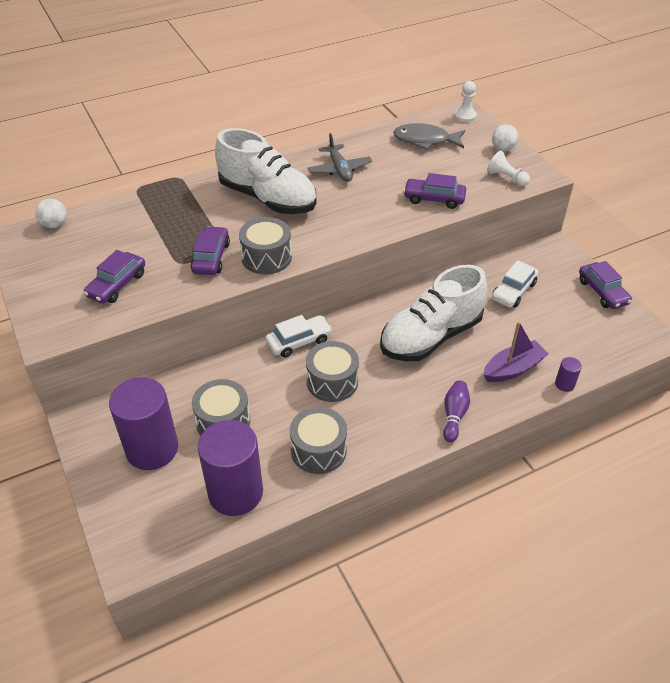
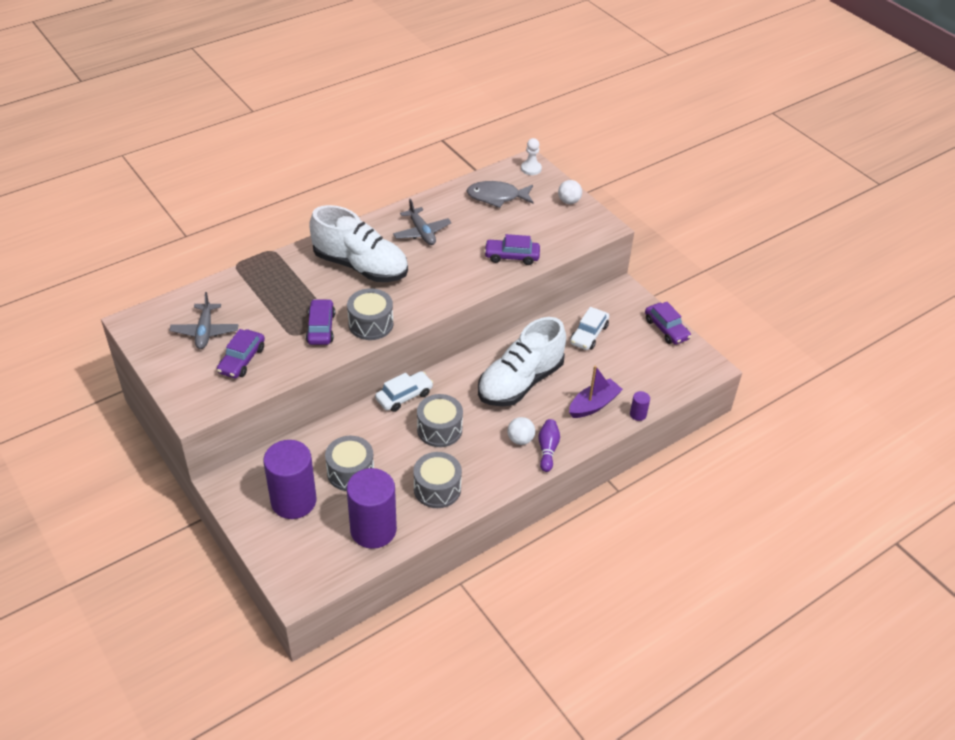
camera: 10 degrees left, 0 degrees up
(55, 225) = (167, 307): white ball -> white ball (520, 439)
(86, 252) = (205, 331): none -> grey plane
(506, 178) = (574, 231): white pawn -> none

